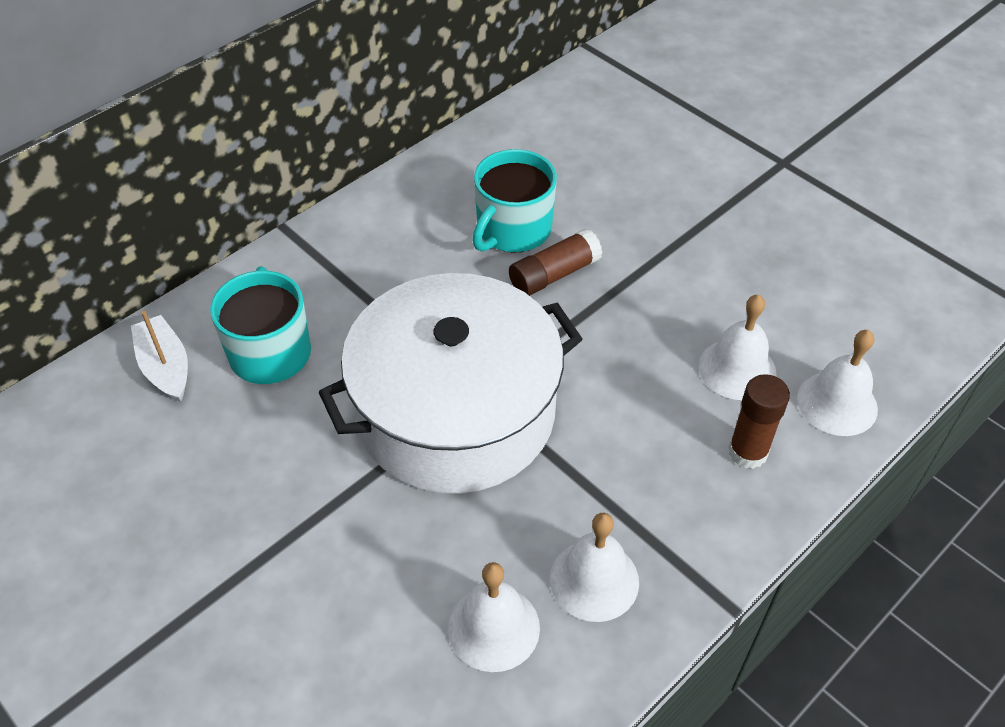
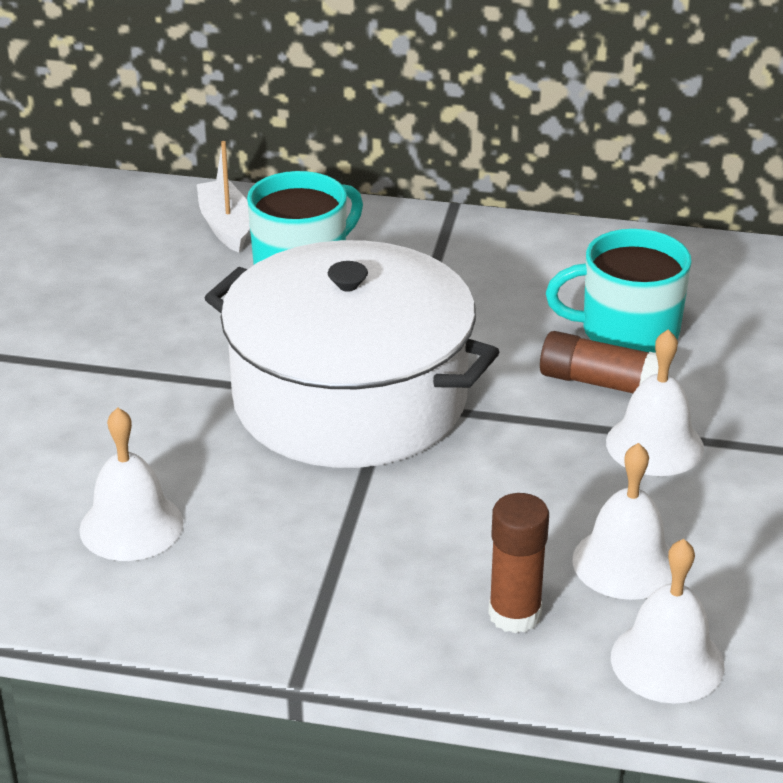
camera: 55 degrees right, 15 degrees down
(165, 367) = (226, 226): white boat -> white boat turned 45 degrees counterclockwise
(594, 580) = (241, 567): white bell -> white bell (654, 445)

